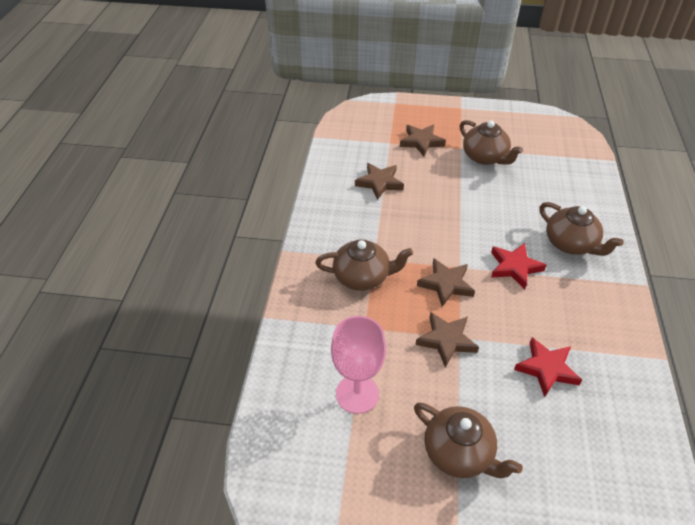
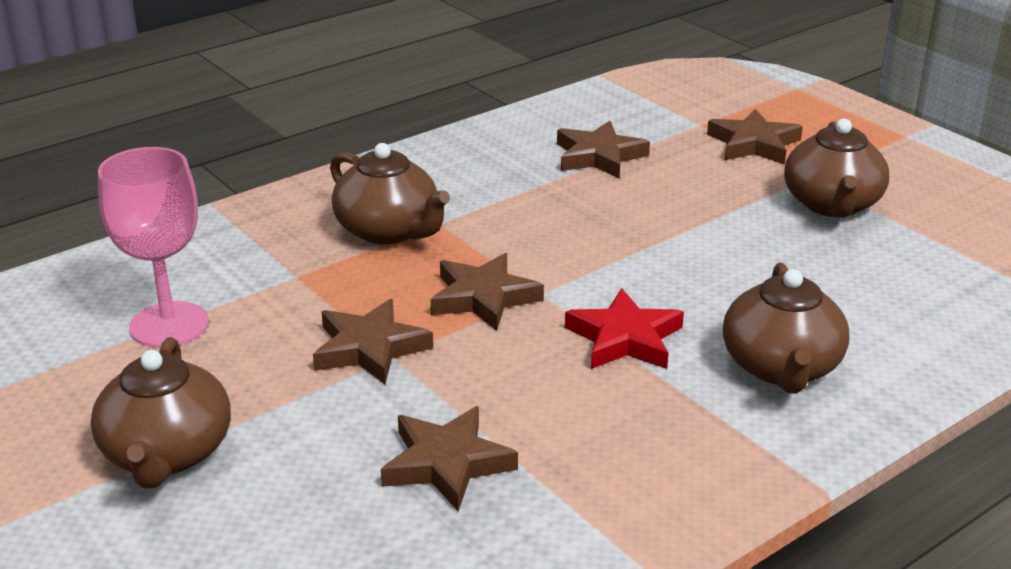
camera: 45 degrees right, 15 degrees down
(547, 368) = (447, 463): red star -> brown star

